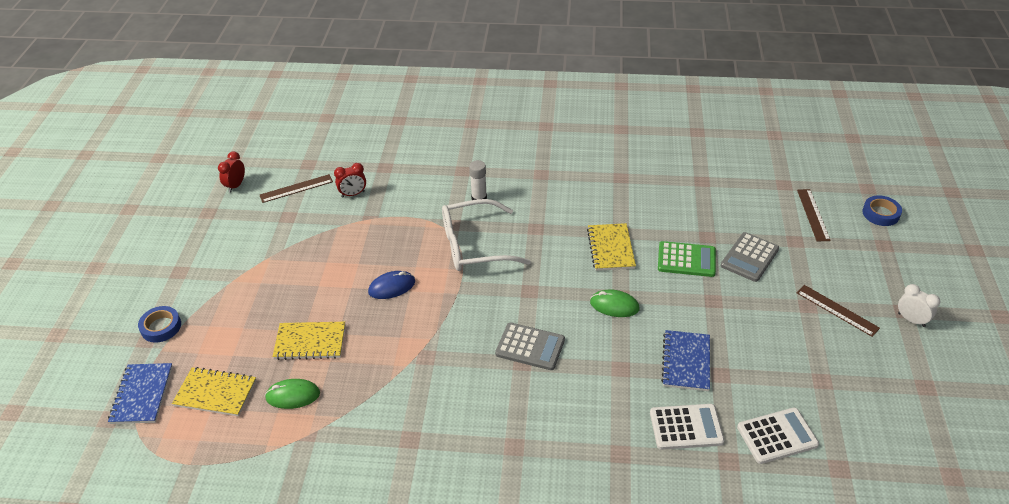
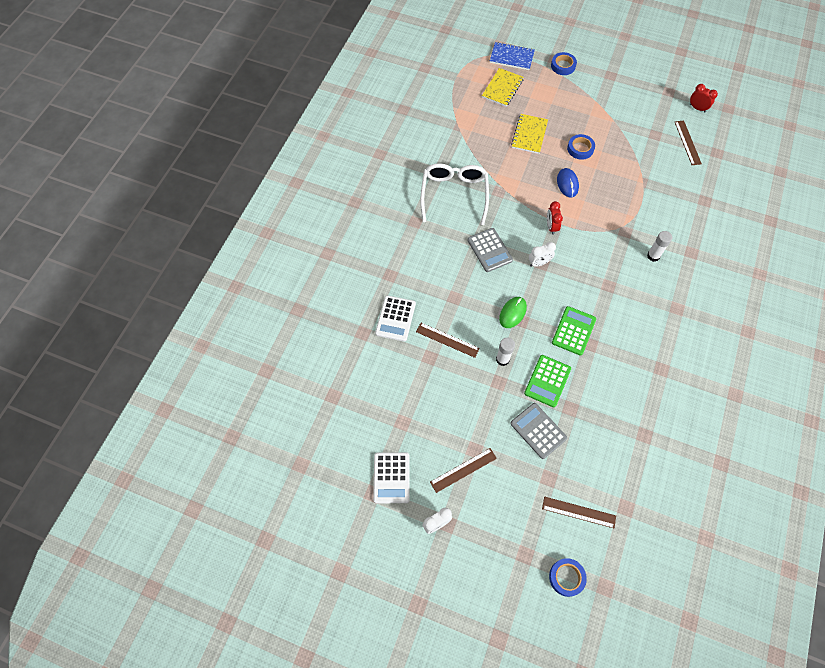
camera: 105 degrees right, 20 degrees up
(293, 395) = (489, 122): green mouse -> none
(326, 283) = (580, 149): none -> blue tape
(353, 194) = (674, 175): red clock -> red clock (551, 227)
(474, 246) = (598, 240): white glasses -> white glasses (454, 194)
(530, 294) = (539, 263): none -> white clock
(530, 347) = (489, 250): grey calculator -> grey calculator turned 60 degrees counterclockwise
(611, 248) = (573, 331): yellow notebook -> green calculator
(682, 303) = (502, 359): none -> white glue stick
(686, 362) = (447, 340): blue notebook -> brown ruler
(777, 436) = (370, 370): white calculator -> white calculator (391, 477)

